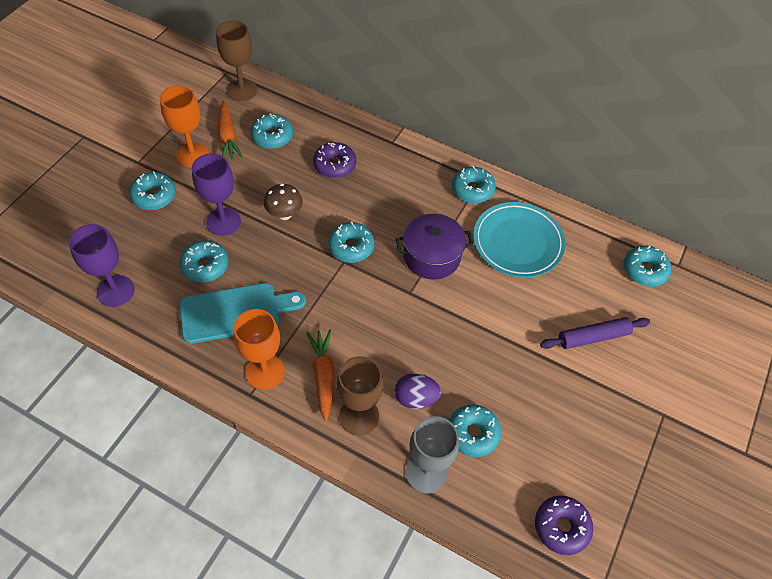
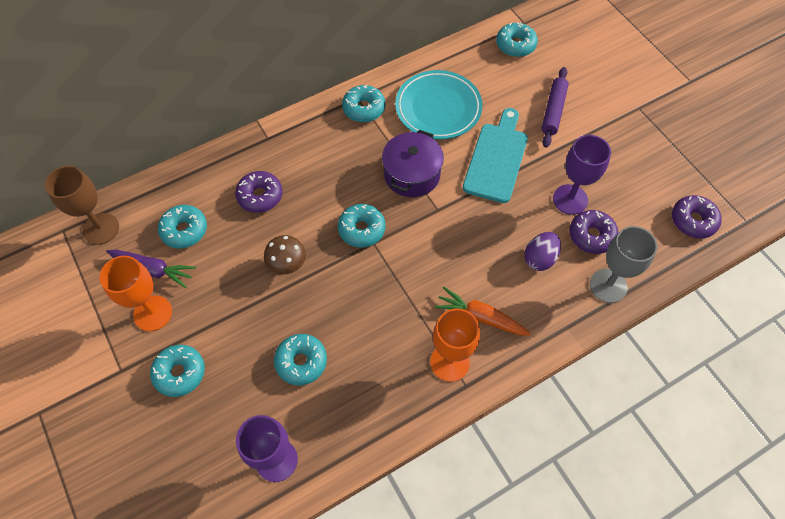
camera: 55 degrees left, 5 degrees up
(223, 222) = (259, 322): purple goblet -> purple goblet (570, 199)
(228, 136) = (153, 270): orange carrot -> purple carrot
(235, 312) = (371, 358): turquoise cutting board -> turquoise cutting board (496, 159)
(359, 416) = (533, 308): brown goblet -> none
(472, 433) = (591, 235): turquoise donut -> purple donut

